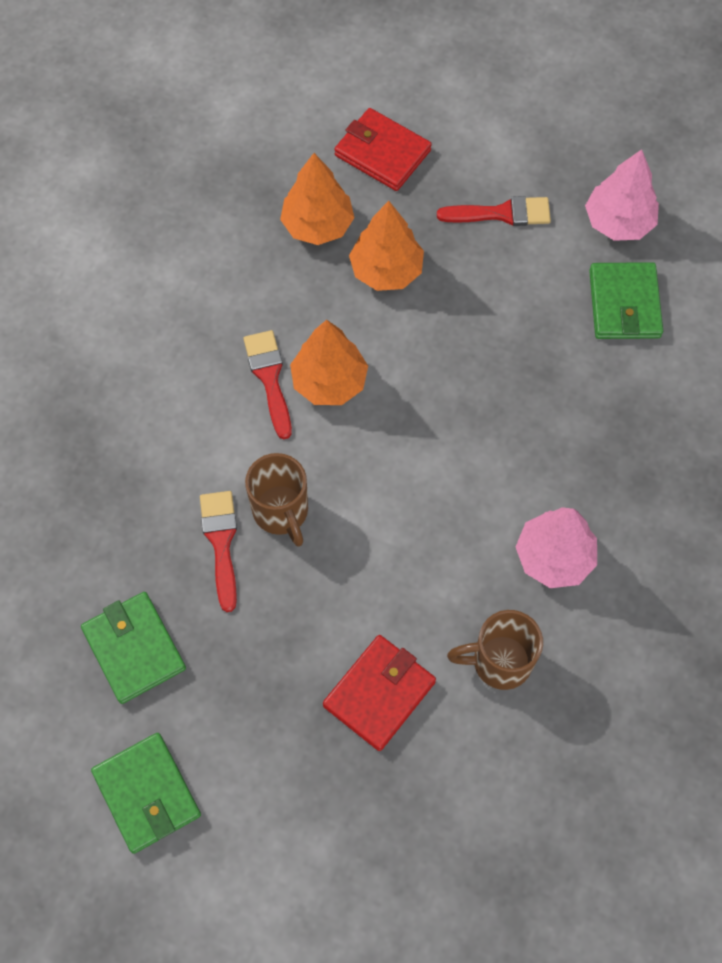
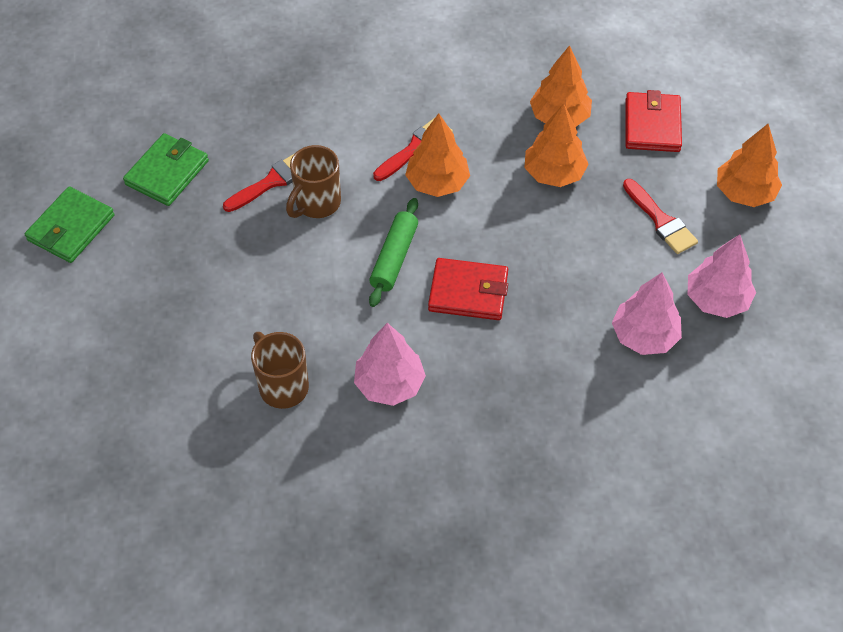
camera: 60 degrees right, 10 degrees down
(379, 693) = (214, 323): red wallet -> red wallet (468, 292)
(401, 473) = (394, 258): none -> green rolling pin
(512, 127) = (744, 192): none -> orange tree
(624, 304) = (644, 336): green wallet -> pink tree

